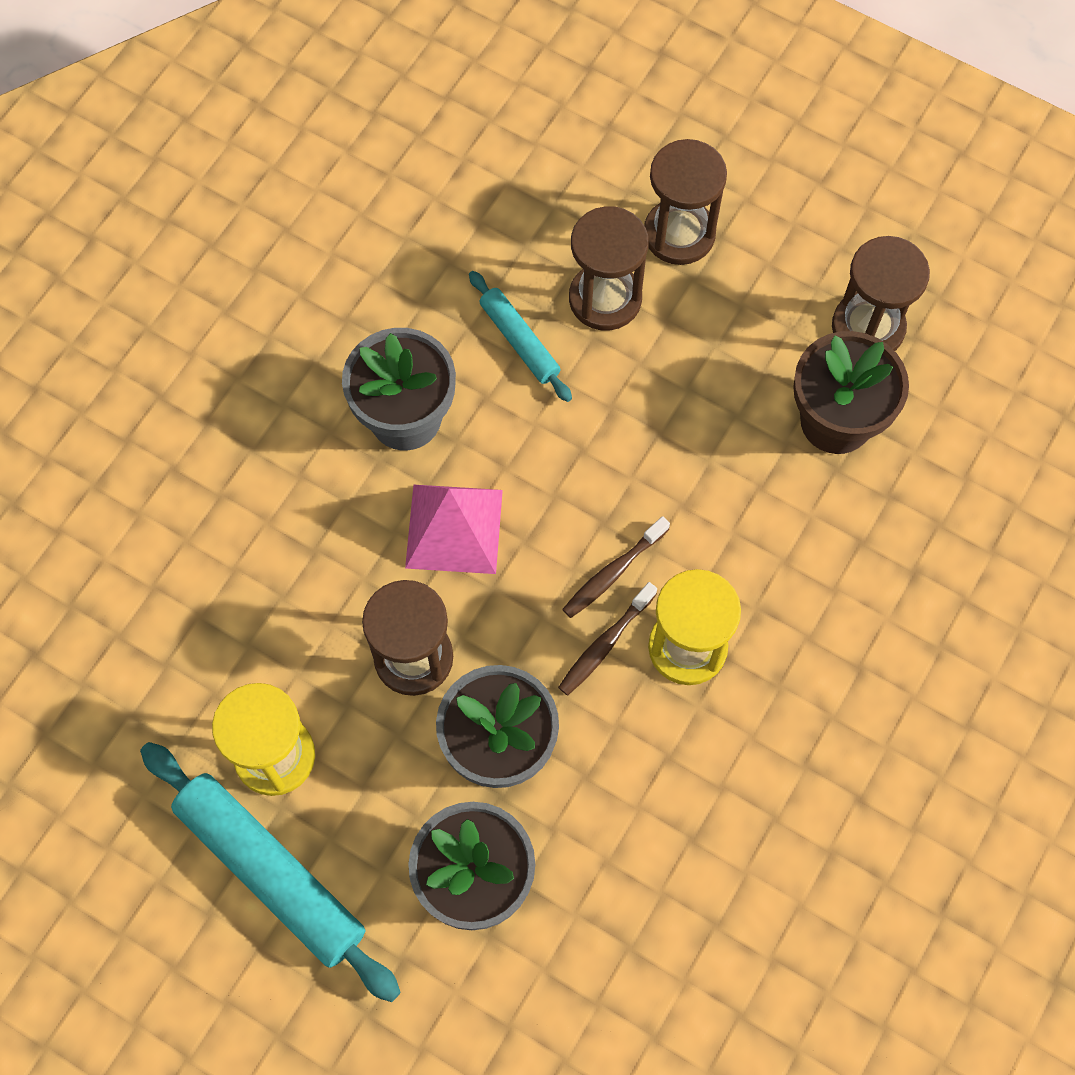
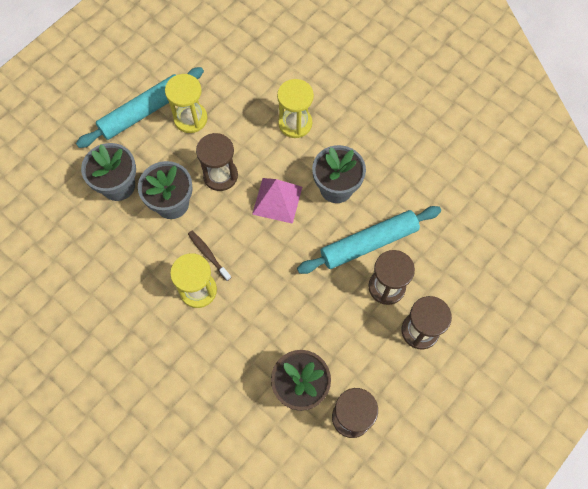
camera: 100 degrees right, 0 degrees up
(259, 524) = (295, 123): none -> yellow hourglass
(519, 341) = (368, 243): turquoise rolling pin -> turquoise rolling pin, size x1.85
(613, 573) = (241, 264): brown toothbrush -> none

